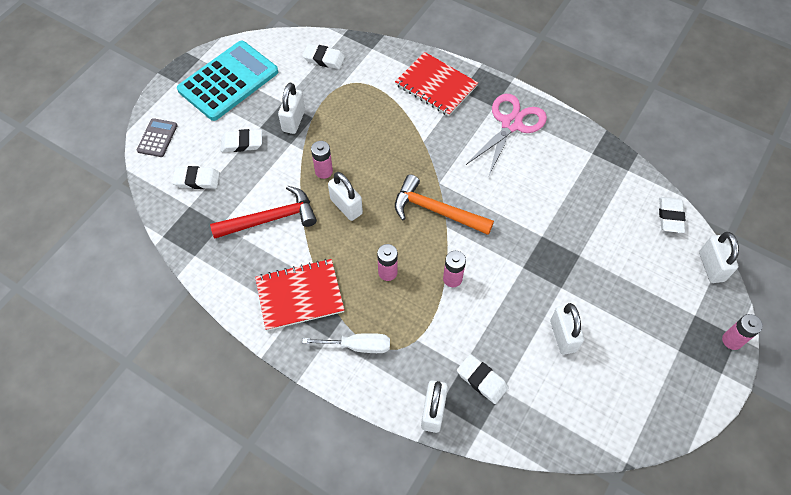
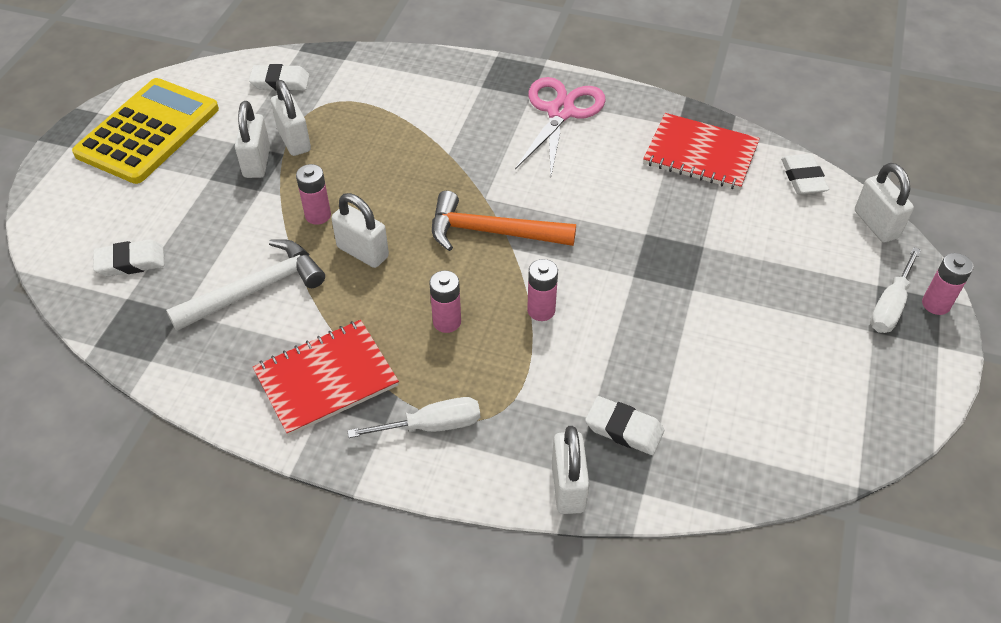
camera: 15 degrees left, 10 degrees down
(157, 138) = (56, 220): grey calculator -> none
(228, 81) = (148, 131): turquoise calculator -> yellow calculator
(242, 143) = (187, 203): white eraser -> none
(270, 219) = (255, 289): red hammer -> white hammer
(436, 85) = (445, 86): red notebook -> red notebook (700, 154)
(562, 336) = (715, 348): white padlock -> white padlock (294, 140)
(697, 333) = (890, 306): none -> white screwdriver

